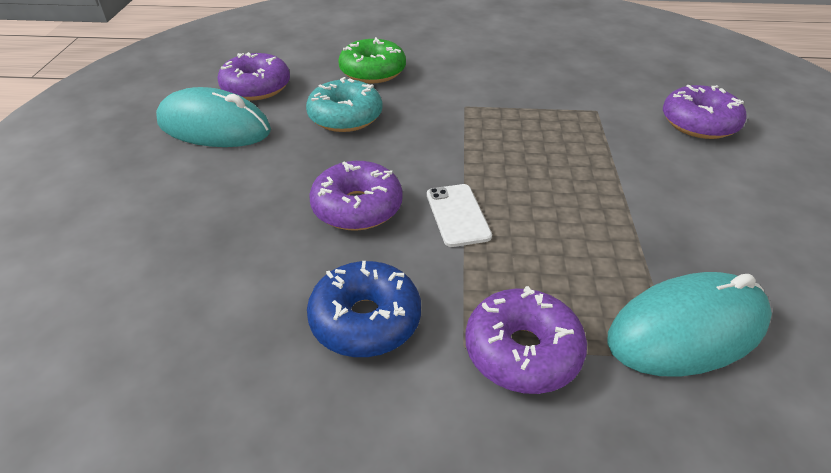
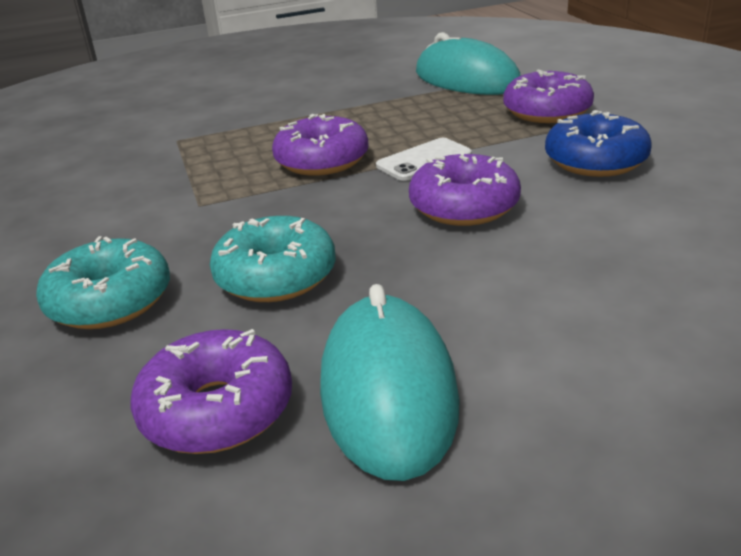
camera: 110 degrees left, 10 degrees down
(373, 72) = (110, 301): green donut -> turquoise donut
(699, 123) = (184, 101): purple donut -> purple donut (322, 161)

